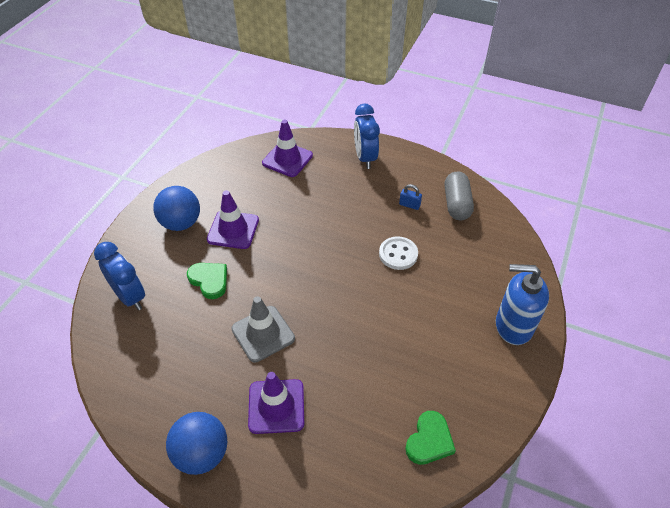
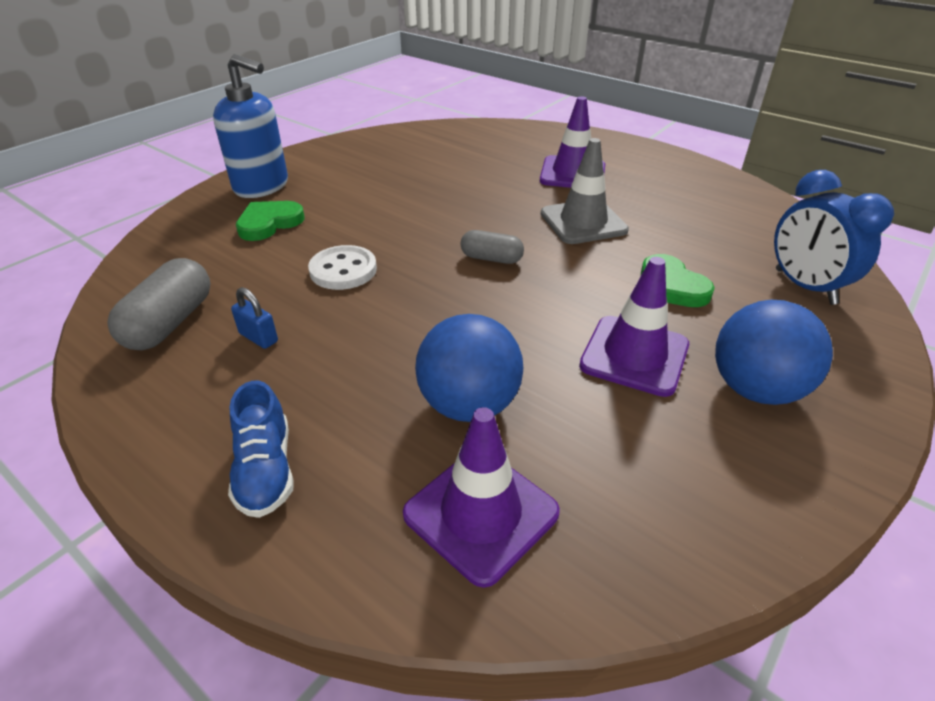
camera: 165 degrees left, 10 degrees down
(202, 454) = (653, 160): blue ball -> blue ball (469, 404)
(317, 282) = (491, 258): none -> grey capsule
(365, 158) = (266, 470): blue clock -> blue shoe
(429, 440) = (424, 141): green heart -> green heart (269, 223)

